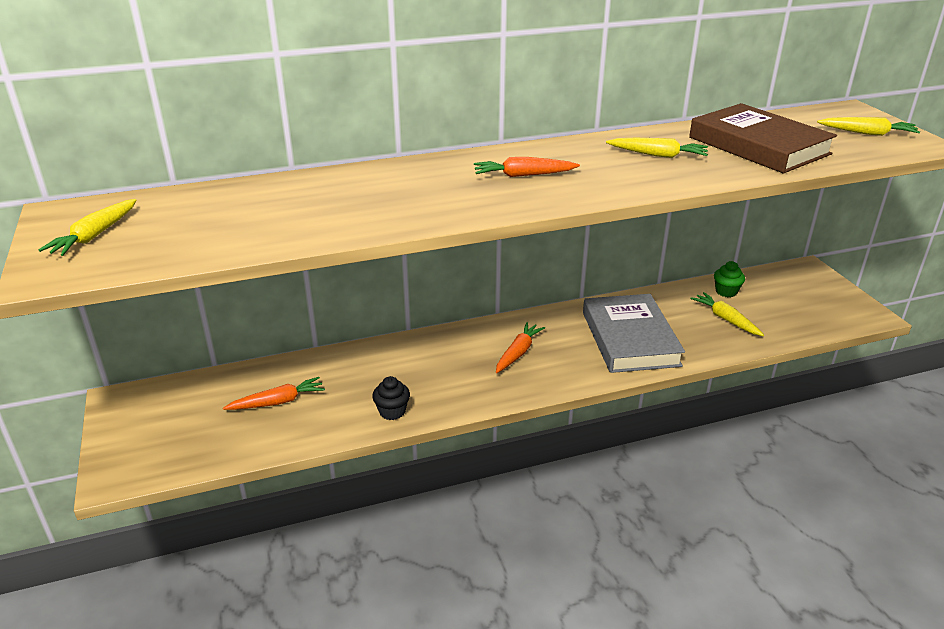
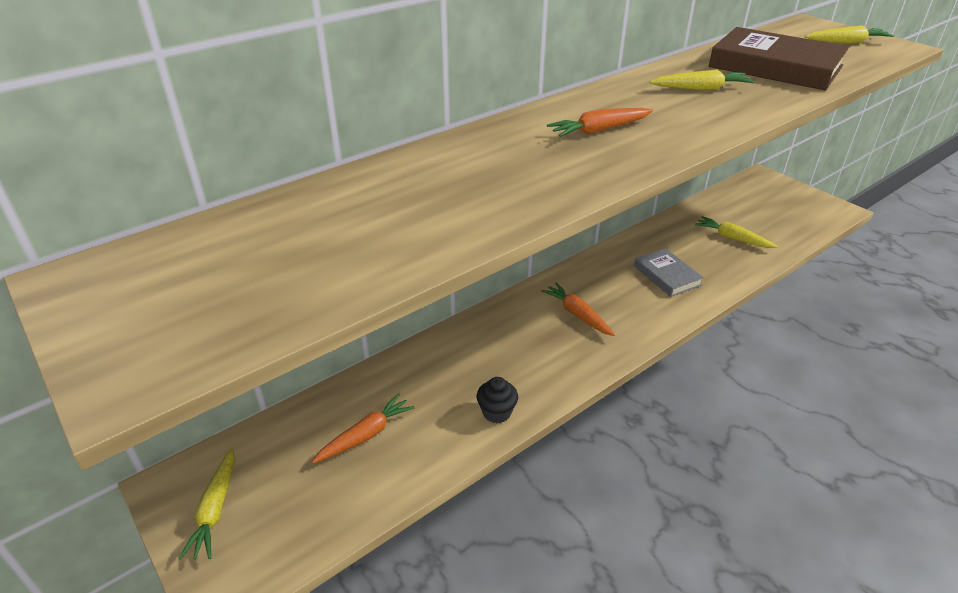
camera: 20 degrees left, 5 degrees up
(95, 236) = (153, 304): yellow carrot -> yellow carrot (215, 510)
(518, 353) = (577, 314): orange carrot -> orange carrot turned 45 degrees counterclockwise
(630, 338) = (667, 276): grey book -> grey book, size x0.56
(726, 292) = (714, 211): green cupcake -> none

